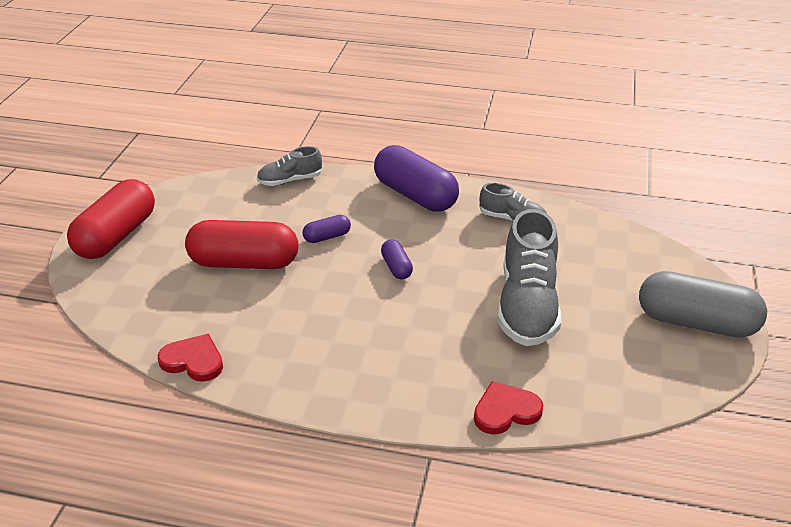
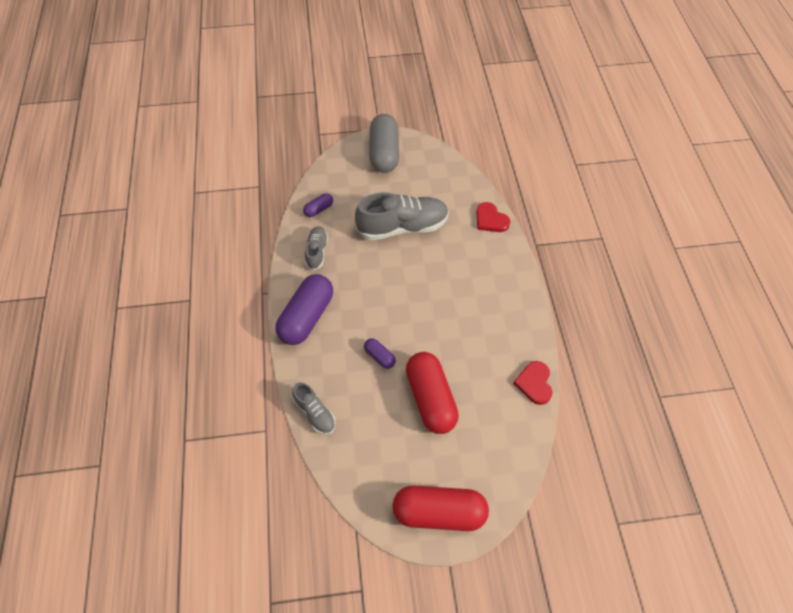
camera: 110 degrees left, 20 degrees up
(396, 267) = (396, 303): purple capsule -> purple capsule (319, 209)

